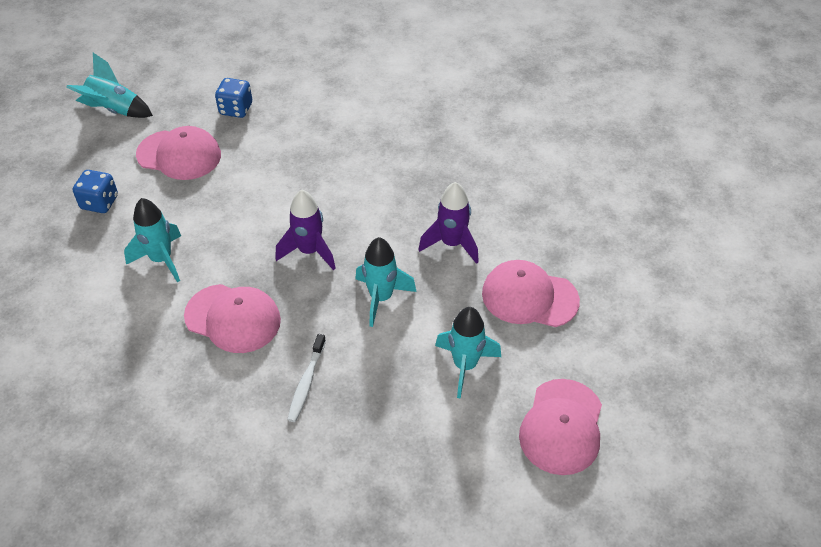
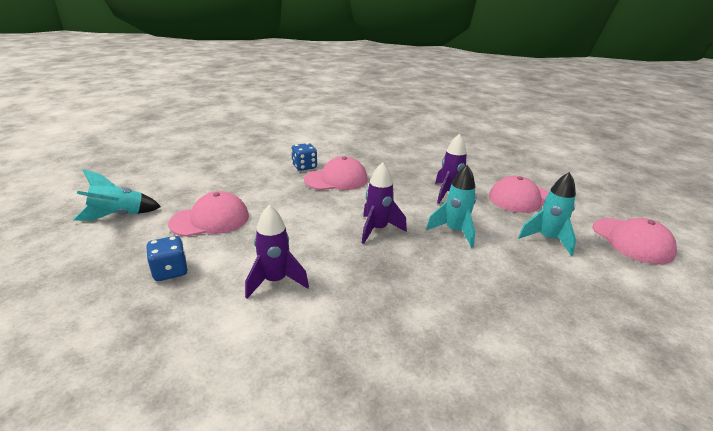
camera: 40 degrees left, 20 degrees down
(161, 259) = (275, 281): turquoise rocket -> purple rocket
(233, 318) = (382, 288): pink cap -> pink cap (336, 179)
(236, 109) = (225, 185): blue dice -> blue dice (304, 167)
(306, 382) = (487, 296): white toothbrush -> none

